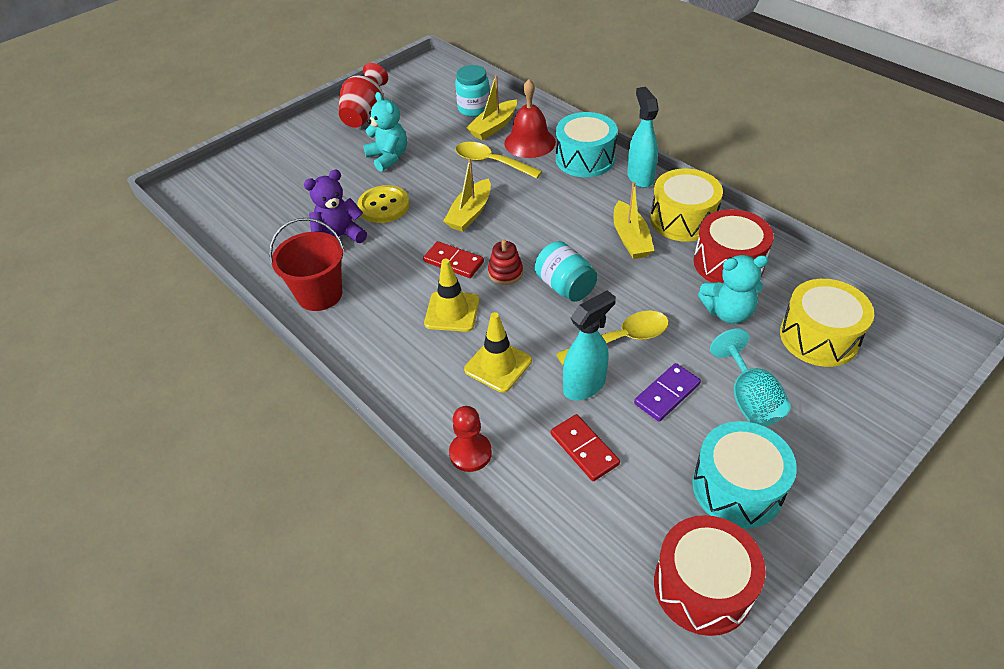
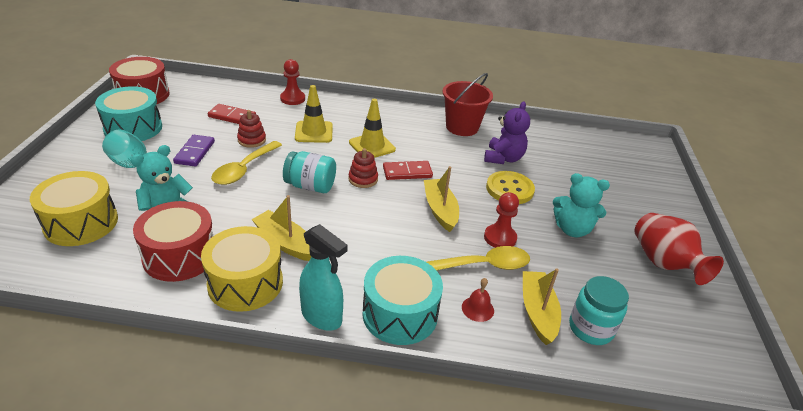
camera: 135 degrees right, 10 degrees down
(452, 174) = (500, 238): none -> red pawn
(530, 142) = (477, 309): red bell -> red bell, size x0.49
(584, 385) = (252, 140): turquoise spray bottle -> red stacking toy

